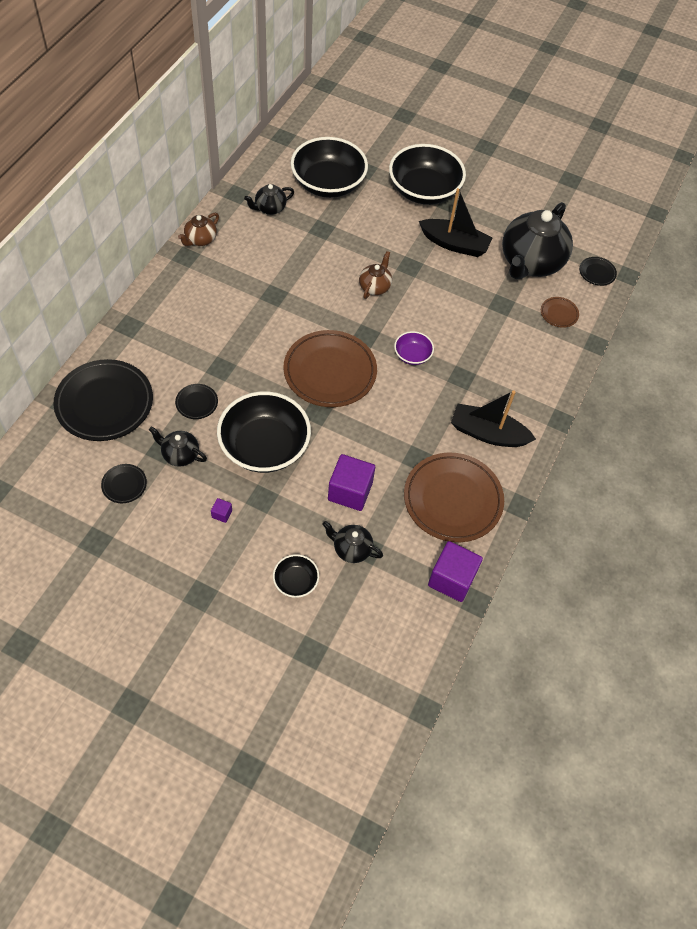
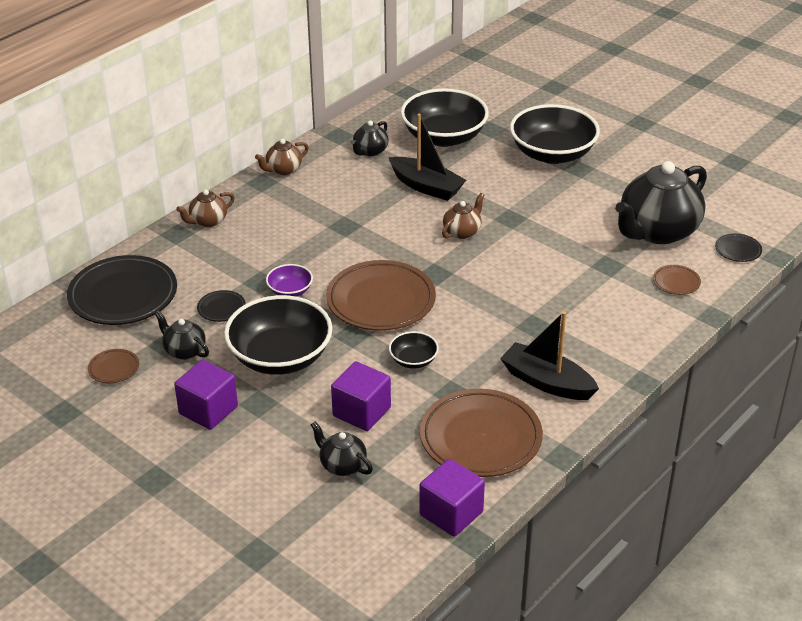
camera: 20 degrees right, 20 degrees down
(124, 485) = (114, 368): black plate -> brown plate
(152, 308) = (208, 221): none -> brown teapot
(222, 514) = (208, 410): purple cube -> purple cube, size x2.35
(270, 208) = (370, 151): black teapot -> black teapot turned 45 degrees counterclockwise
(295, 581) = (266, 485): black bowl -> black bowl (413, 360)
(412, 355) = (483, 298): purple bowl -> purple bowl (290, 291)
(454, 244) = (571, 205): black boat -> black boat (426, 187)

